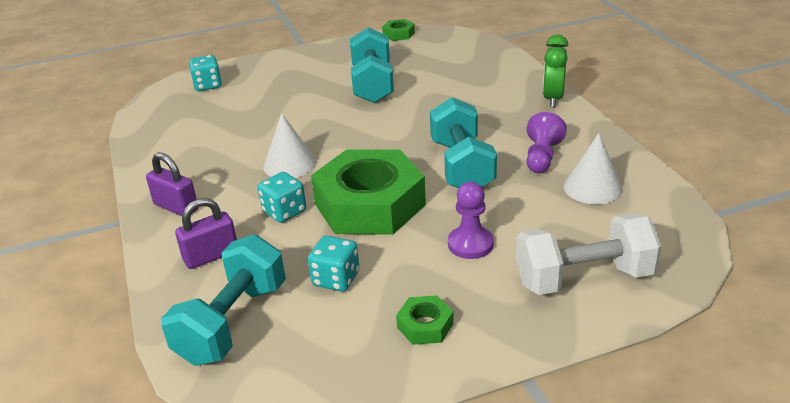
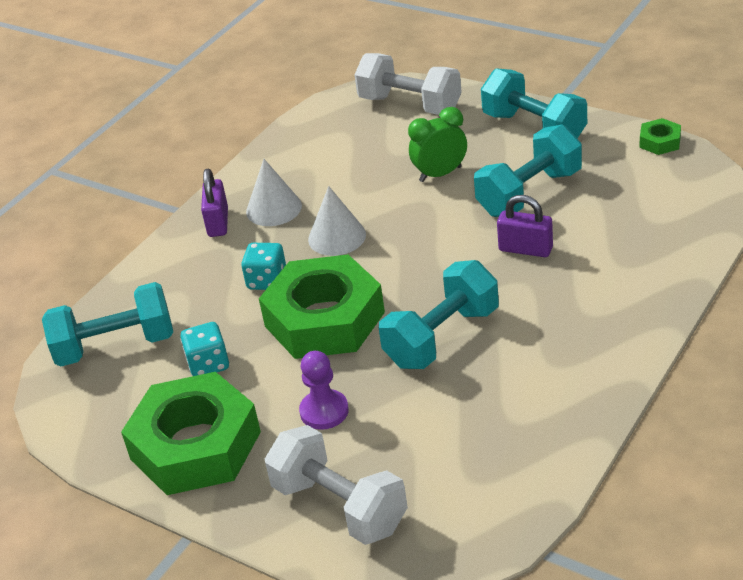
camera: 55 degrees right, 5 degrees up
(207, 85) = (410, 105): turquoise dice -> white dumbbell
(211, 256) = (177, 283): purple padlock -> purple padlock (525, 249)
(315, 59) = (534, 128): none -> turquoise dumbbell
(425, 325) = (195, 446): green nut -> green nut, size x2.42
(542, 157) = (516, 379): purple pawn -> none
(553, 99) = (648, 326): green clock -> green clock (440, 174)
(592, 187) = (497, 442): white cone -> white cone (274, 208)

